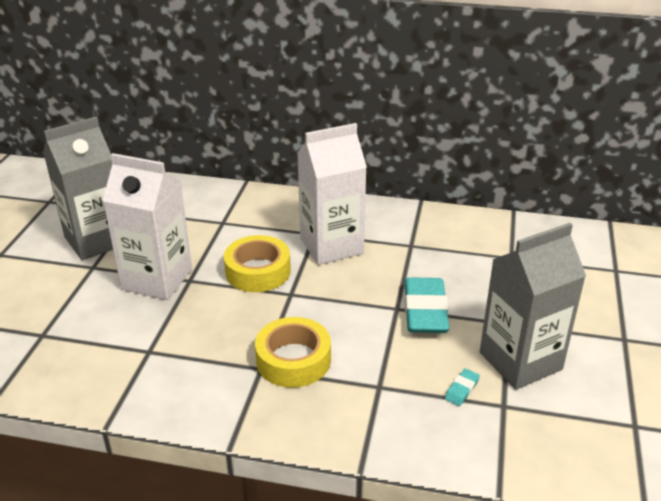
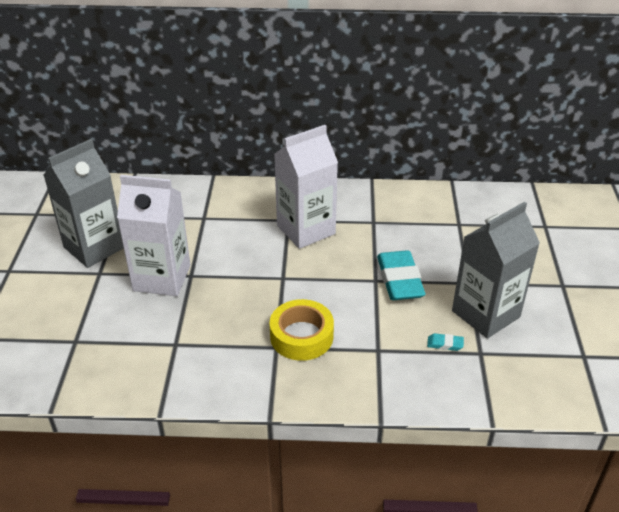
camera: 10 degrees left, 5 degrees up
(258, 271) = (248, 260): yellow tape -> none
(462, 390) = (445, 344): turquoise eraser -> turquoise eraser turned 75 degrees clockwise

